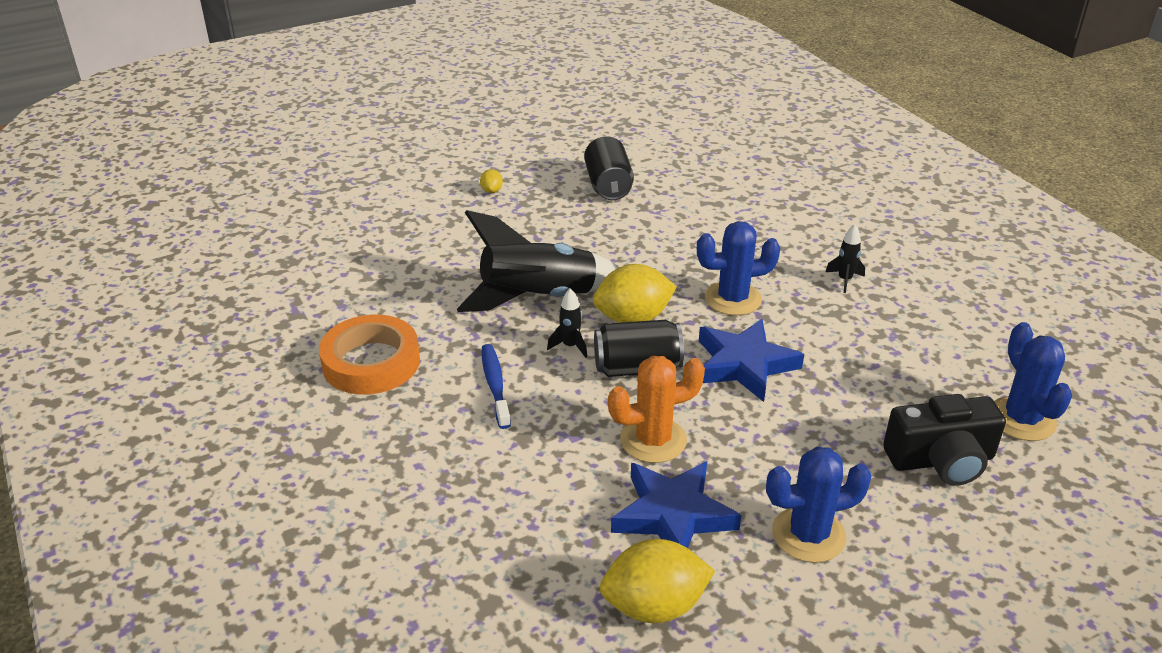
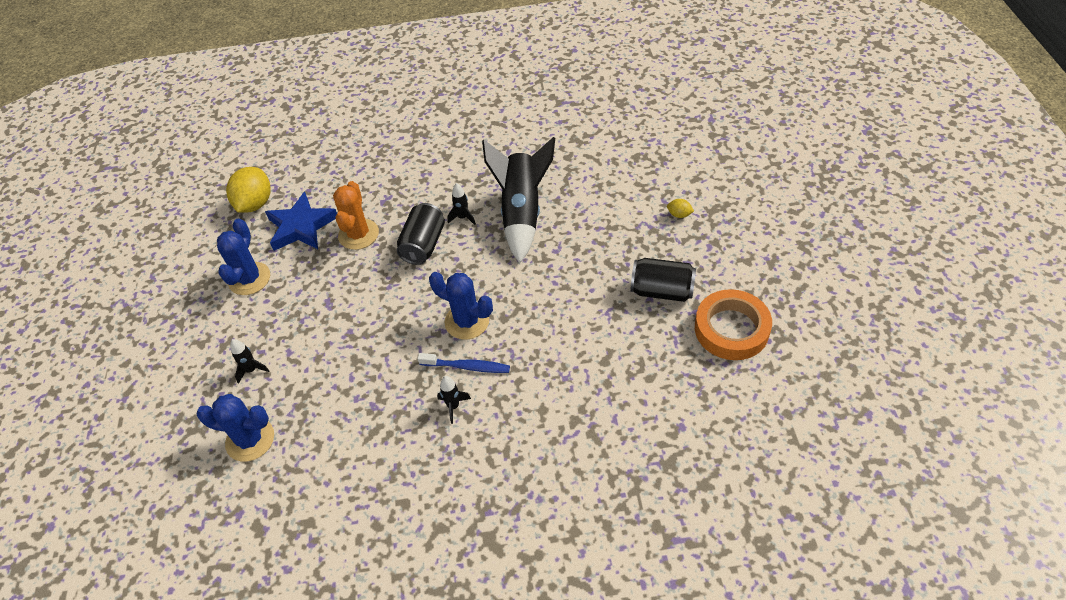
camera: 115 degrees right, 15 degrees up
(371, 362) = (496, 128): orange tape -> orange tape (731, 329)
(495, 385) = (446, 176): blue toothbrush -> blue toothbrush (467, 367)
(633, 318) = (474, 257): yellow lemon -> none
(733, 299) = (467, 321): blue cactus -> blue cactus turned 75 degrees counterclockwise
(744, 365) = (395, 301): blue star -> none
(941, 460) = (251, 370): black camera -> black rocket

